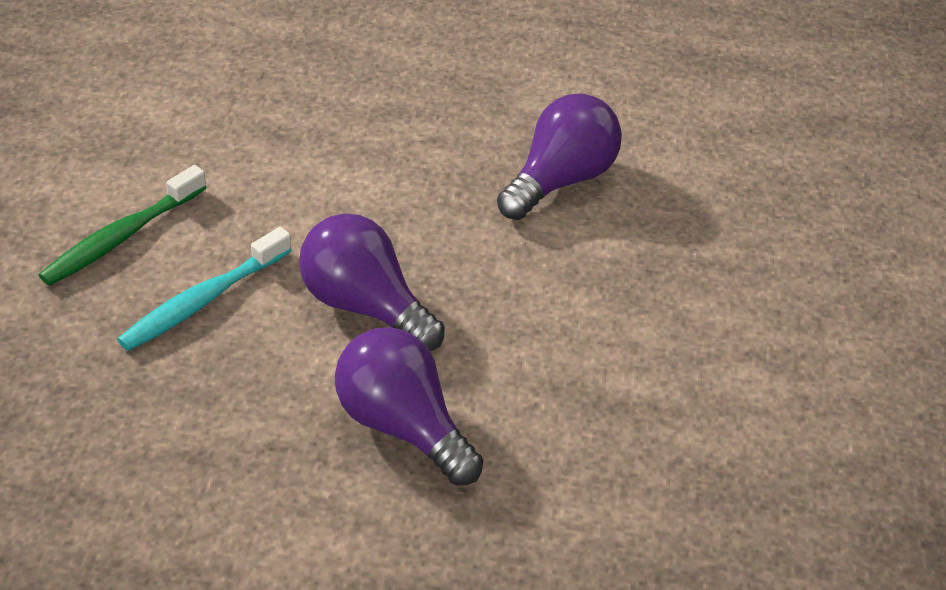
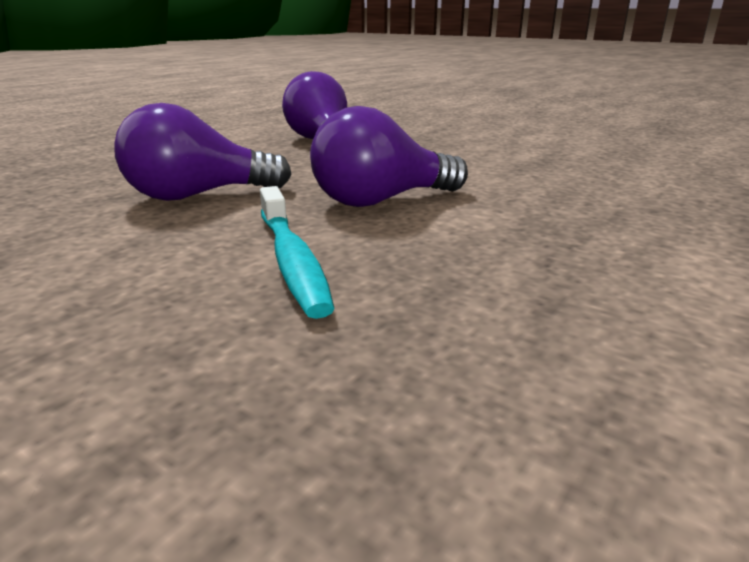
camera: 60 degrees left, 20 degrees down
(121, 237) = (116, 288): green toothbrush -> none
(402, 425) = (538, 210): purple light bulb -> purple light bulb (198, 196)

